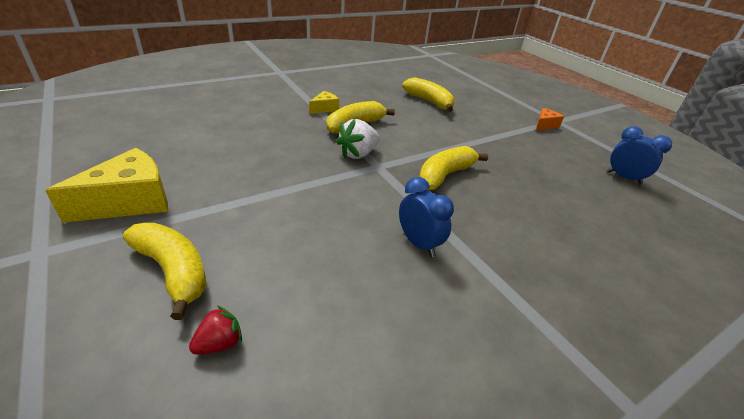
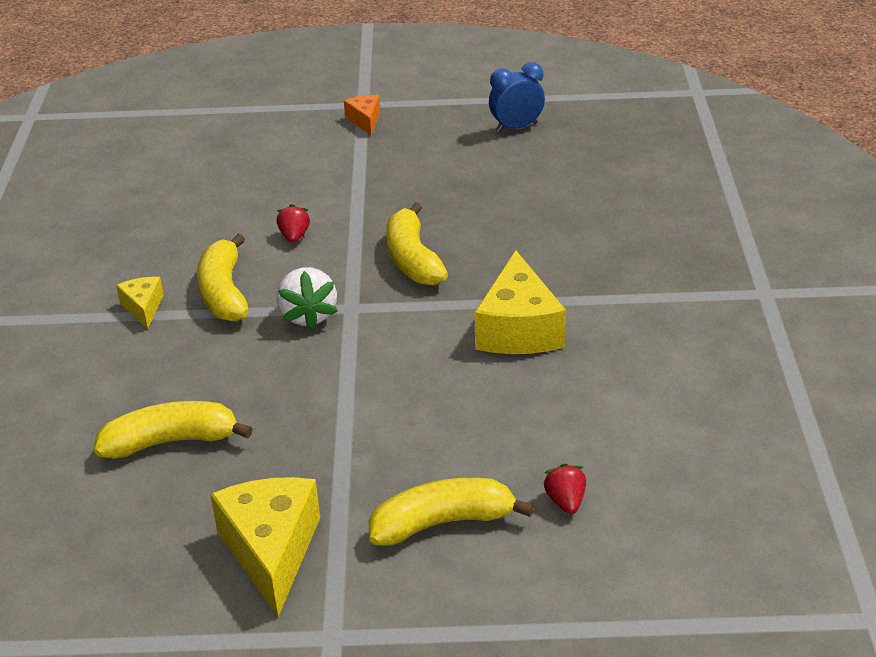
camera: 55 degrees left, 0 degrees up
(419, 244) = (518, 329): blue clock -> yellow cheese
(421, 131) = (294, 236): none -> red strawberry
(429, 101) = (211, 192): yellow banana -> yellow banana (171, 441)

